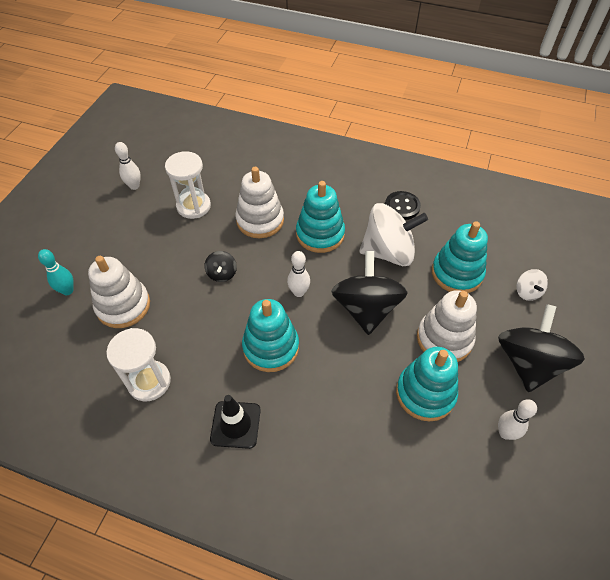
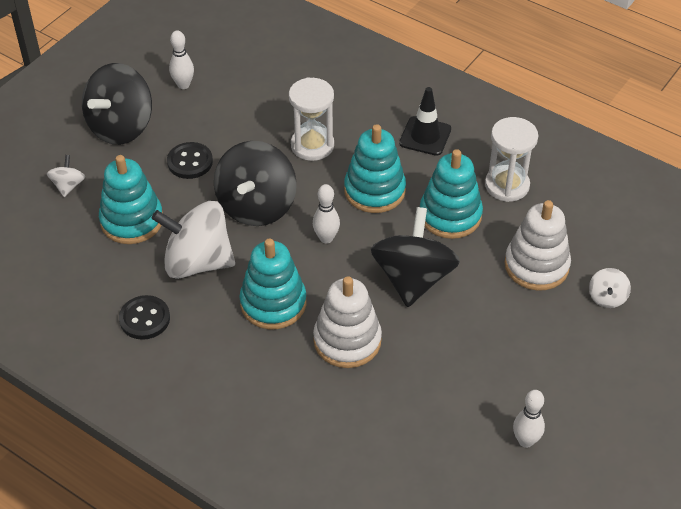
camera: 165 degrees left, 5 degrees down
(67, 290) = (607, 297): turquoise bowling pin -> white spinning top
(193, 206) = (437, 384): white hourglass -> white hourglass (312, 145)
(222, 274) = (413, 278): black spinning top -> black spinning top, size x2.20
(425, 393) = (237, 124): turquoise stacking toy -> turquoise stacking toy (450, 215)
(444, 339) = (190, 162): white stacking toy -> black button

